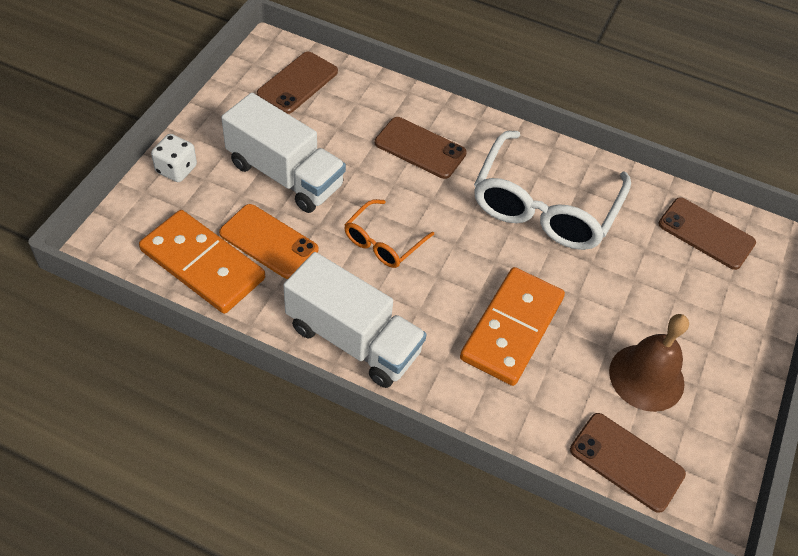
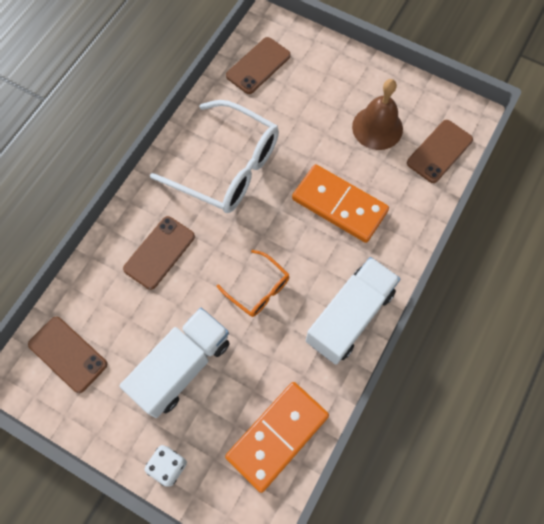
camera: 80 degrees left, 15 degrees up
(269, 241) = (255, 380): orange phone -> none

